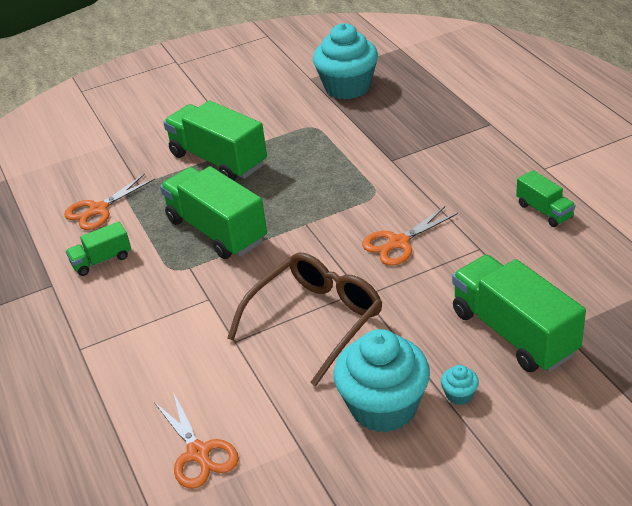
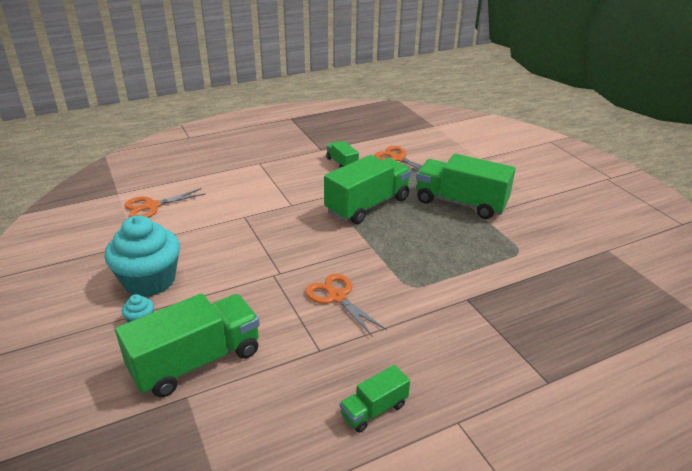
camera: 85 degrees right, 5 degrees down
(218, 160) = (460, 203): green truck -> green truck turned 105 degrees counterclockwise
(315, 321) = (251, 250): brown glasses -> none
(347, 87) = (597, 274): turquoise cupcake -> none

